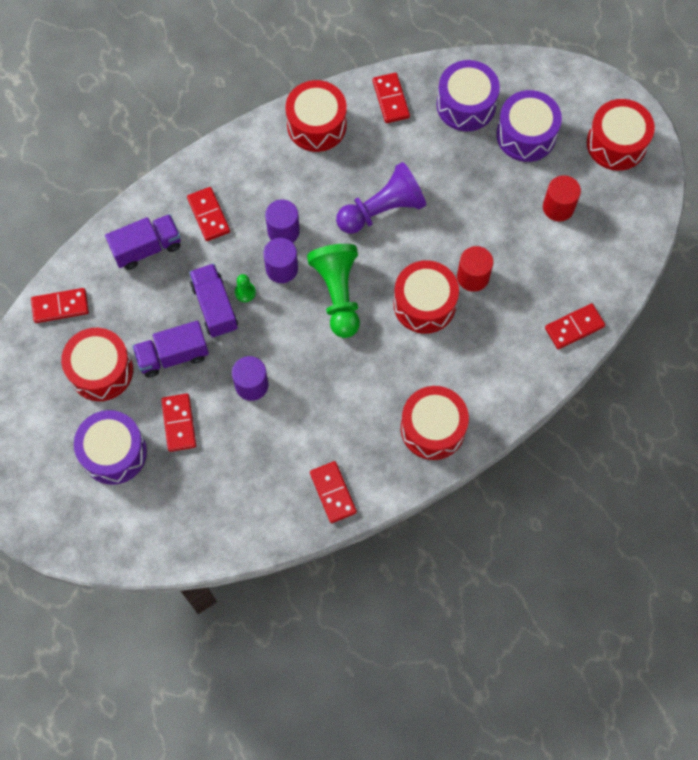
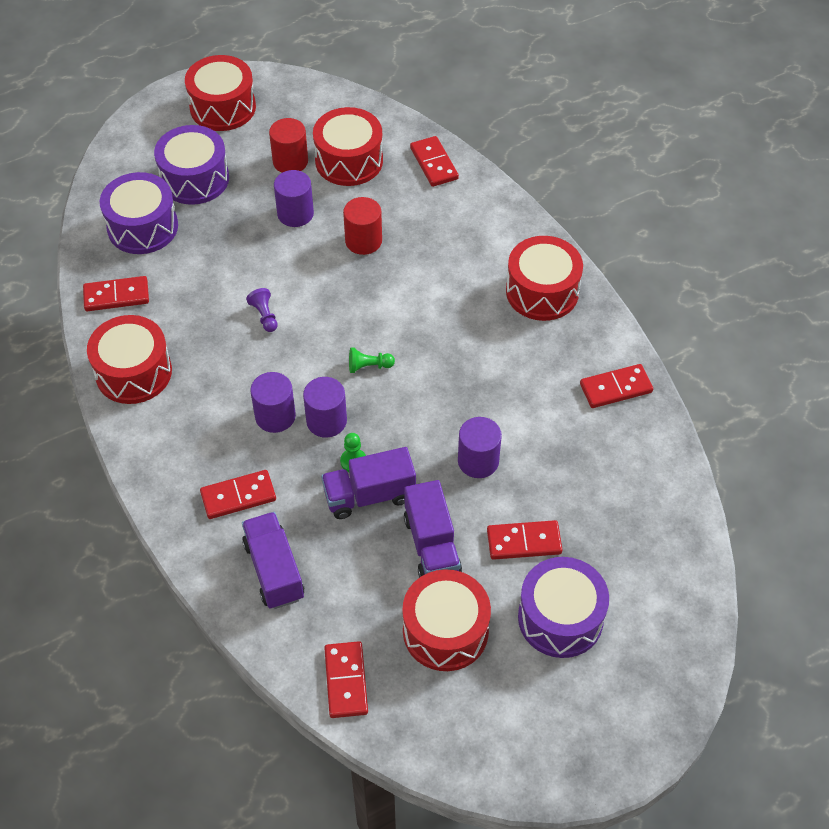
camera: 85 degrees left, 15 degrees down
(338, 294) = (369, 366): green pawn -> green pawn, size x0.42
(382, 210) = (264, 316): purple pawn -> purple pawn, size x0.42
(424, 304) = (391, 286): red drum -> red drum (349, 161)
(497, 219) = (295, 213): none -> purple cylinder

